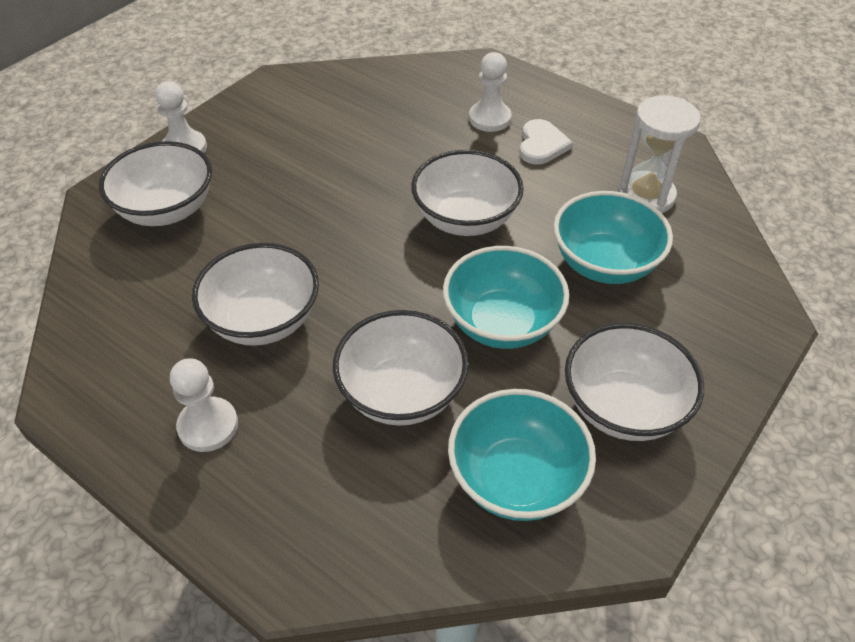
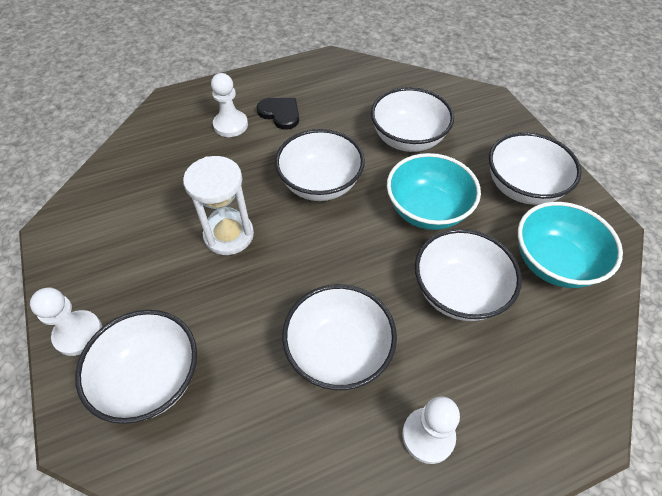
camera: 60 degrees left, 5 degrees up
(541, 145) = (280, 114): white heart -> black heart
(604, 263) = (408, 139): turquoise bowl -> white bowl
(646, 196) = (364, 93): white hourglass -> white hourglass (229, 235)

